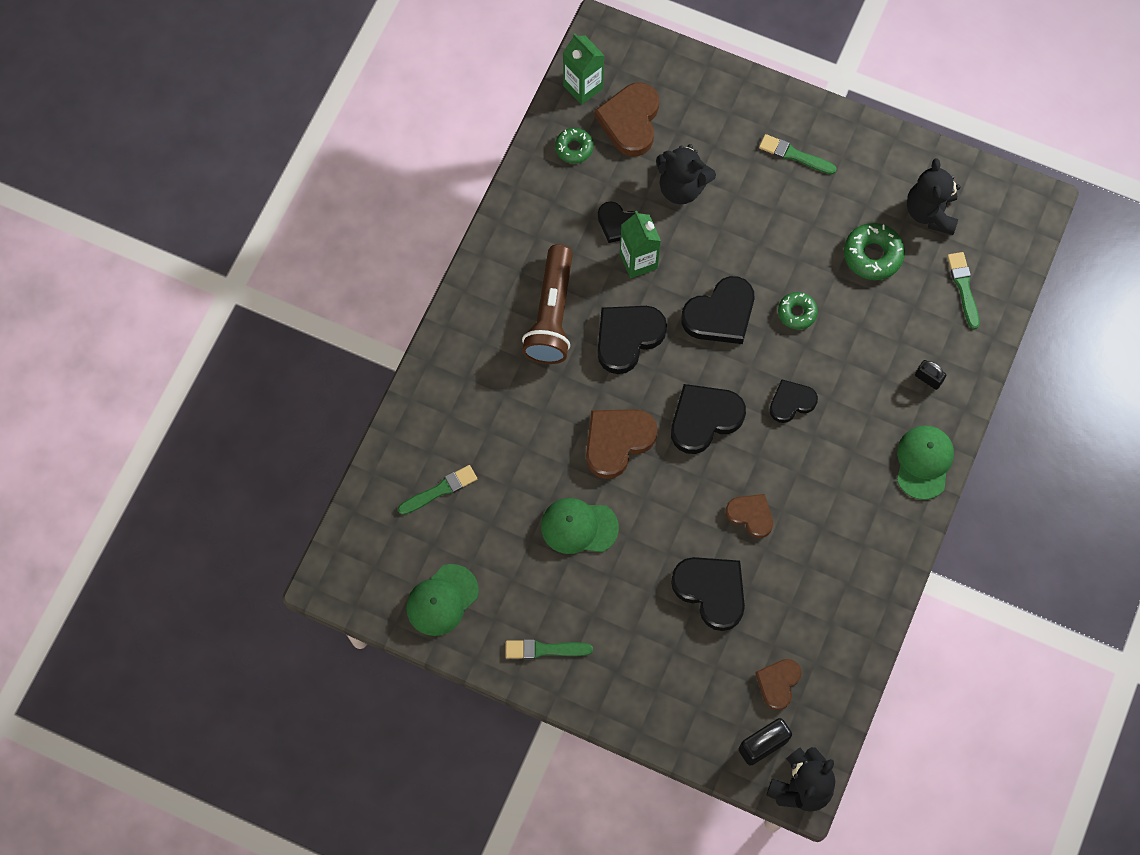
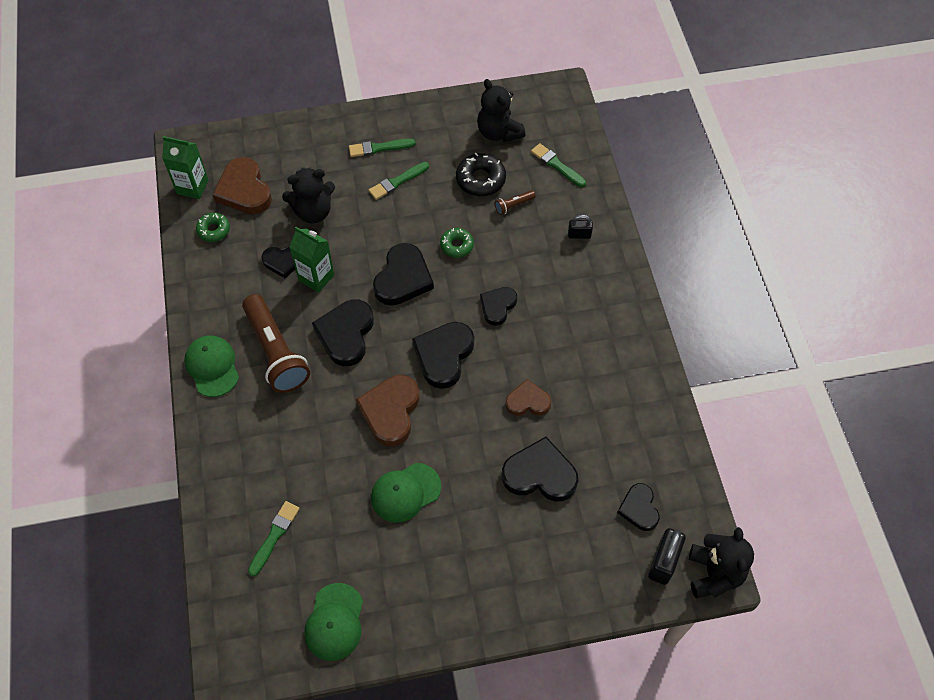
camera: 35 degrees left, 10 degrees down
(544, 649) = (445, 605): green brush -> green brush (397, 182)
(778, 683) = (639, 509): brown heart -> black heart
(872, 255) = (480, 179): green donut -> black donut
(885, 305) = (513, 205): none -> brown flashlight
(924, 462) = (619, 290): green cap -> green cap (212, 366)

